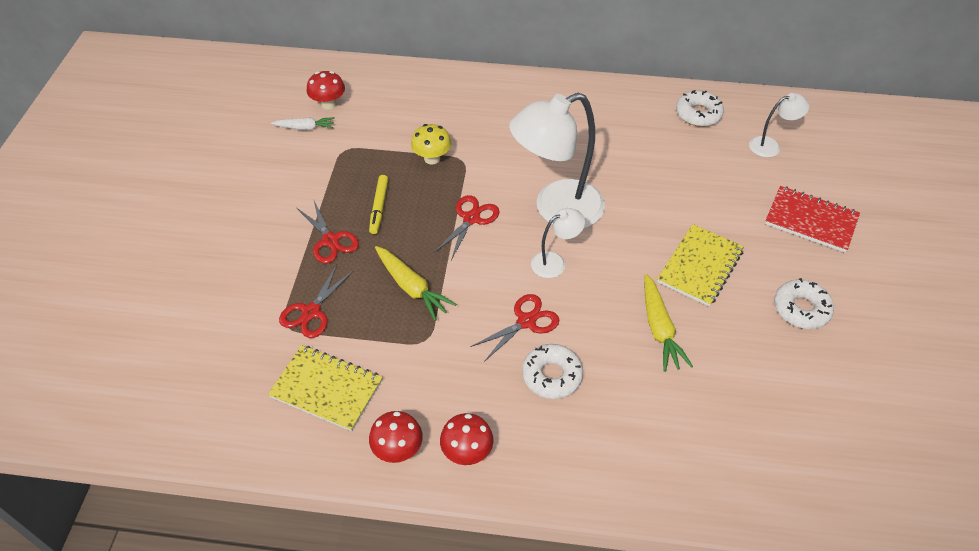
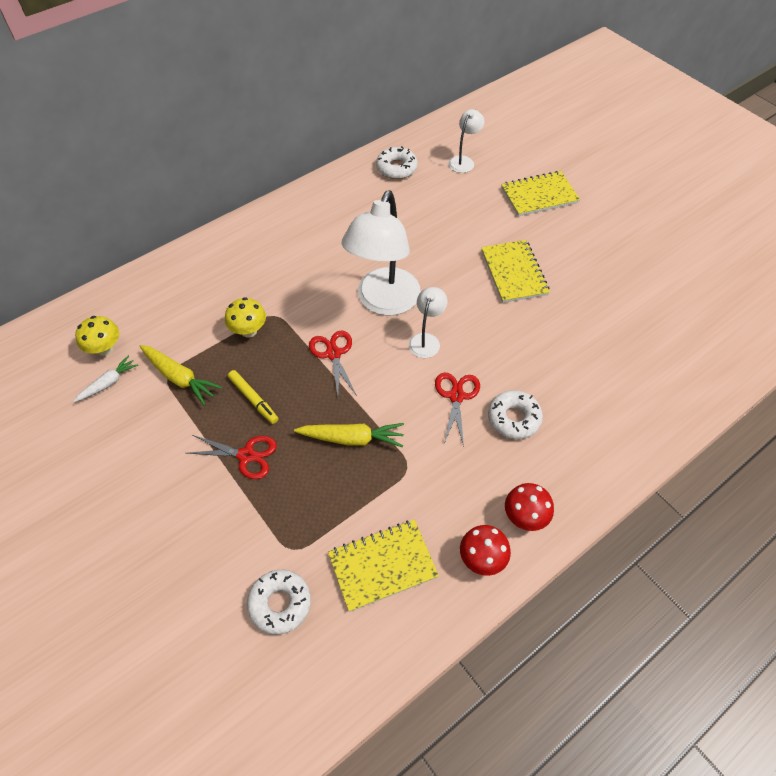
camera: 45 degrees left, 5 degrees up
(311, 312) = (300, 521): red scissors -> none
(328, 104) = (105, 349): red mushroom -> yellow mushroom
(659, 328) = (537, 332): yellow carrot -> yellow carrot (179, 378)
(801, 309) = (595, 256): white donut -> white donut (280, 603)
(811, 220) = (539, 195): red notebook -> yellow notebook

